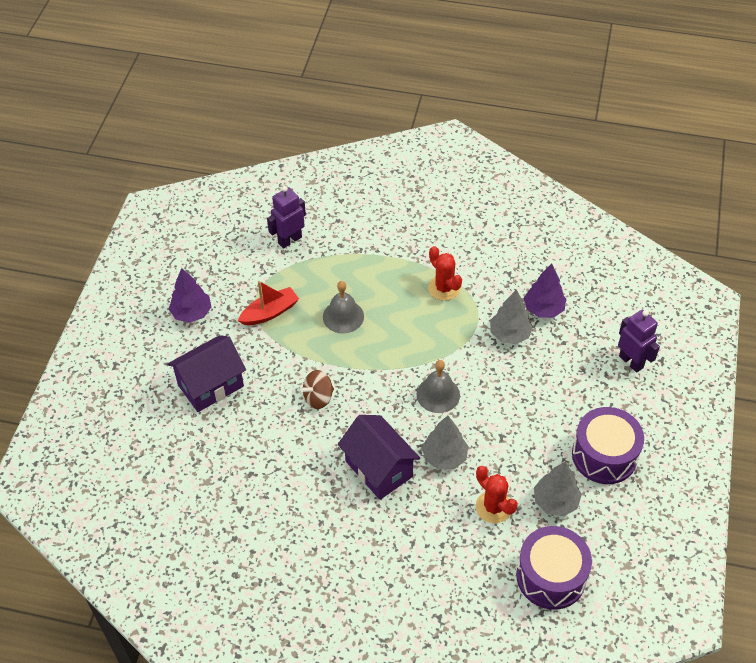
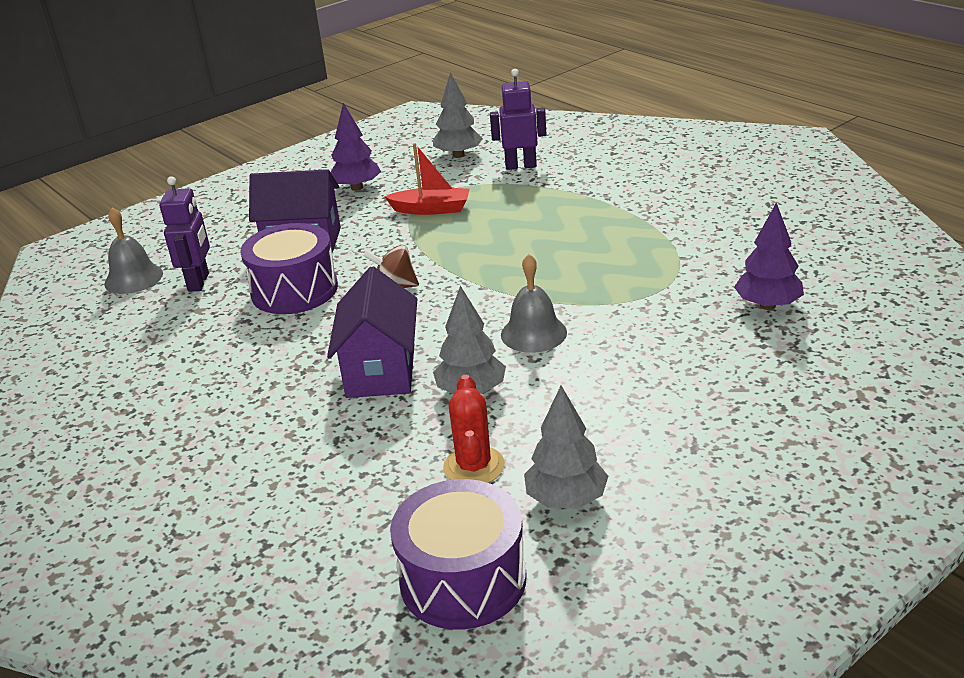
camera: 40 degrees right, 20 degrees down
(343, 316) = (504, 235): grey bell -> grey bell (133, 278)
(444, 288) = (652, 248): red cactus -> none
(509, 334) = (692, 313): grey tree -> grey tree (458, 155)
(604, 455) = (698, 481): purple drum -> purple drum (294, 290)
(631, 362) = (851, 399): purple robot -> purple robot (199, 282)

